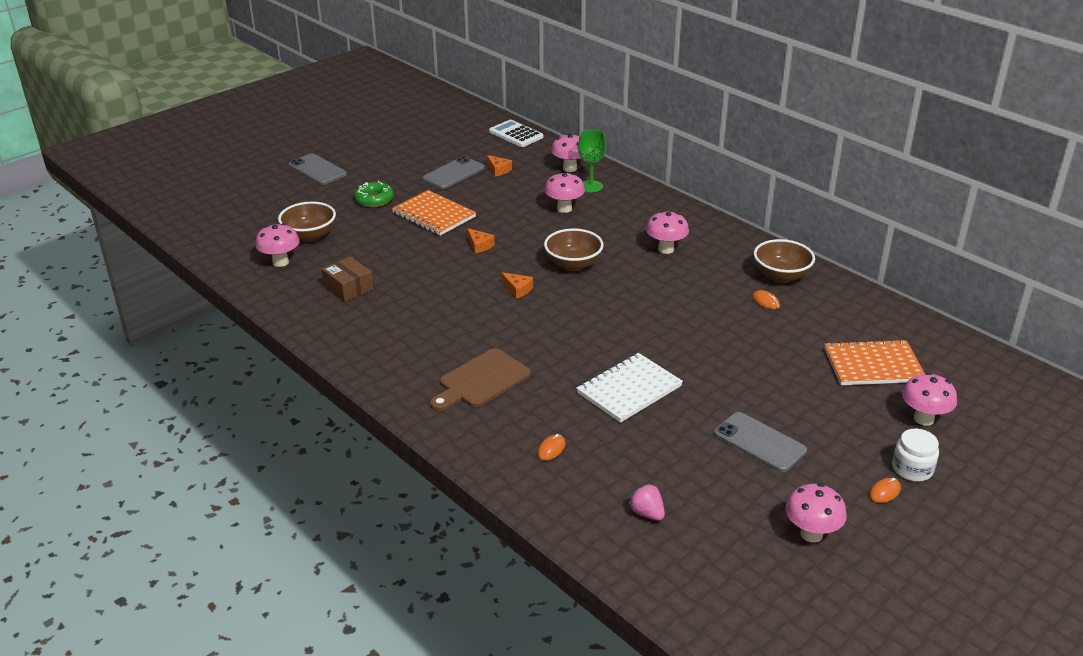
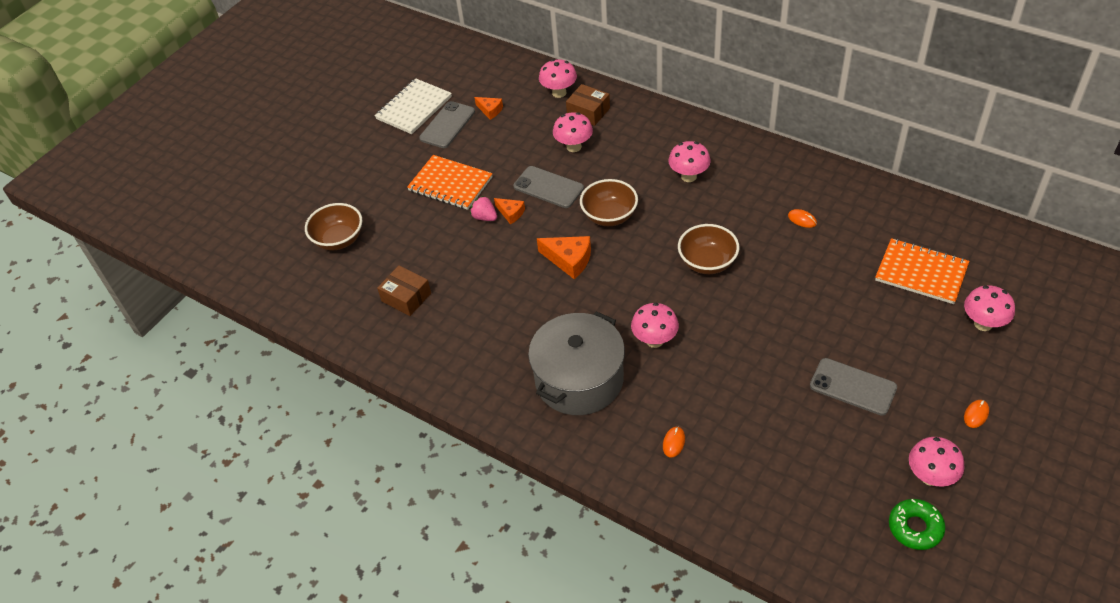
camera: 10 degrees left, 15 degrees up
(280, 262) = (324, 280): pink mushroom -> pink mushroom (654, 340)
(317, 170) = (308, 151): grey phone -> grey phone (548, 187)
(374, 199) = (383, 177): green donut -> green donut (915, 527)
(481, 380) = (579, 379): brown cutting board -> grey pot
(516, 134) = (488, 59): white calculator -> none
(517, 289) = (569, 260): orange cheese -> orange cheese, size x1.65
(591, 186) = (588, 112): green goblet -> brown box
(629, 389) = (717, 356): white notebook -> white notebook (414, 108)
(647, 513) = (784, 492): pink strawberry -> pink strawberry (485, 217)
(781, 276) = (805, 185): brown bowl -> brown bowl (707, 262)
(873, 365) = (921, 273): orange notebook -> orange notebook turned 45 degrees clockwise
(912, 469) = (991, 383): white jar -> none

